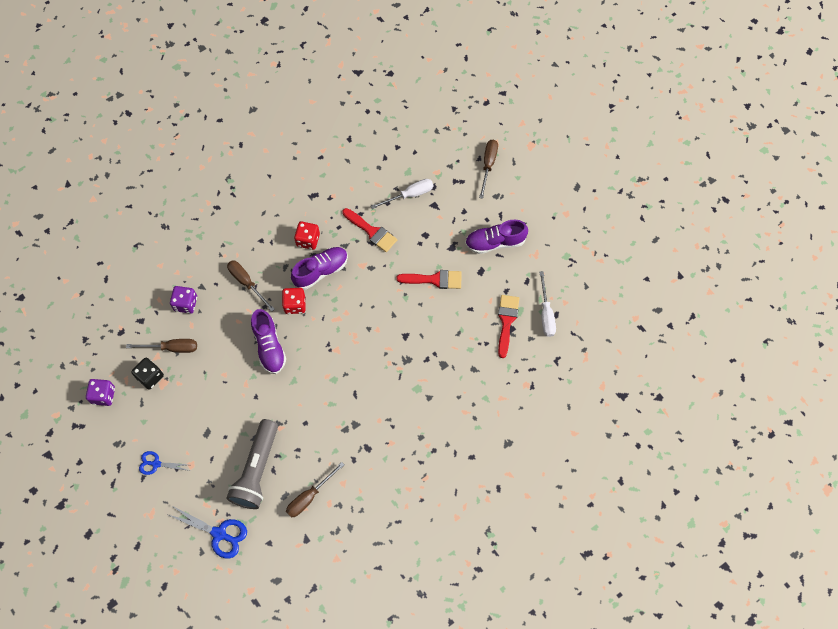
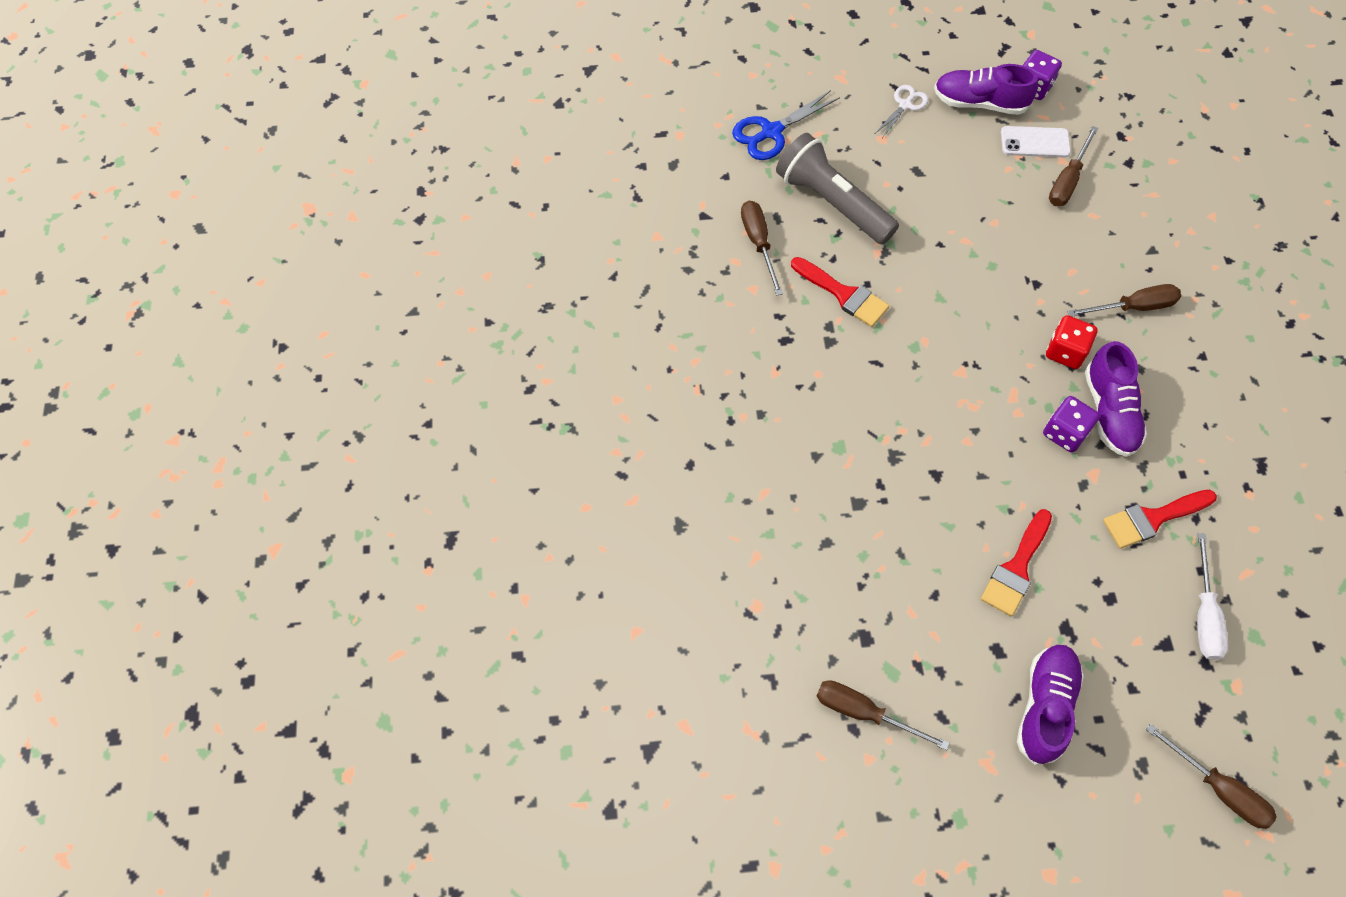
camera: 120 degrees right, 5 degrees down
(150, 377) = (1035, 142): black dice -> white phone
(156, 464) = (905, 105): blue scissors -> white scissors
(185, 303) = (1132, 222): purple dice -> purple dice (1065, 433)
(269, 346) = (1011, 291): purple shoe -> purple shoe (979, 103)
(308, 240) = (1176, 419): red dice -> none
(506, 321) = (883, 639): red brush -> red brush (844, 294)
(546, 314) = (864, 713): white screwdriver -> brown screwdriver

